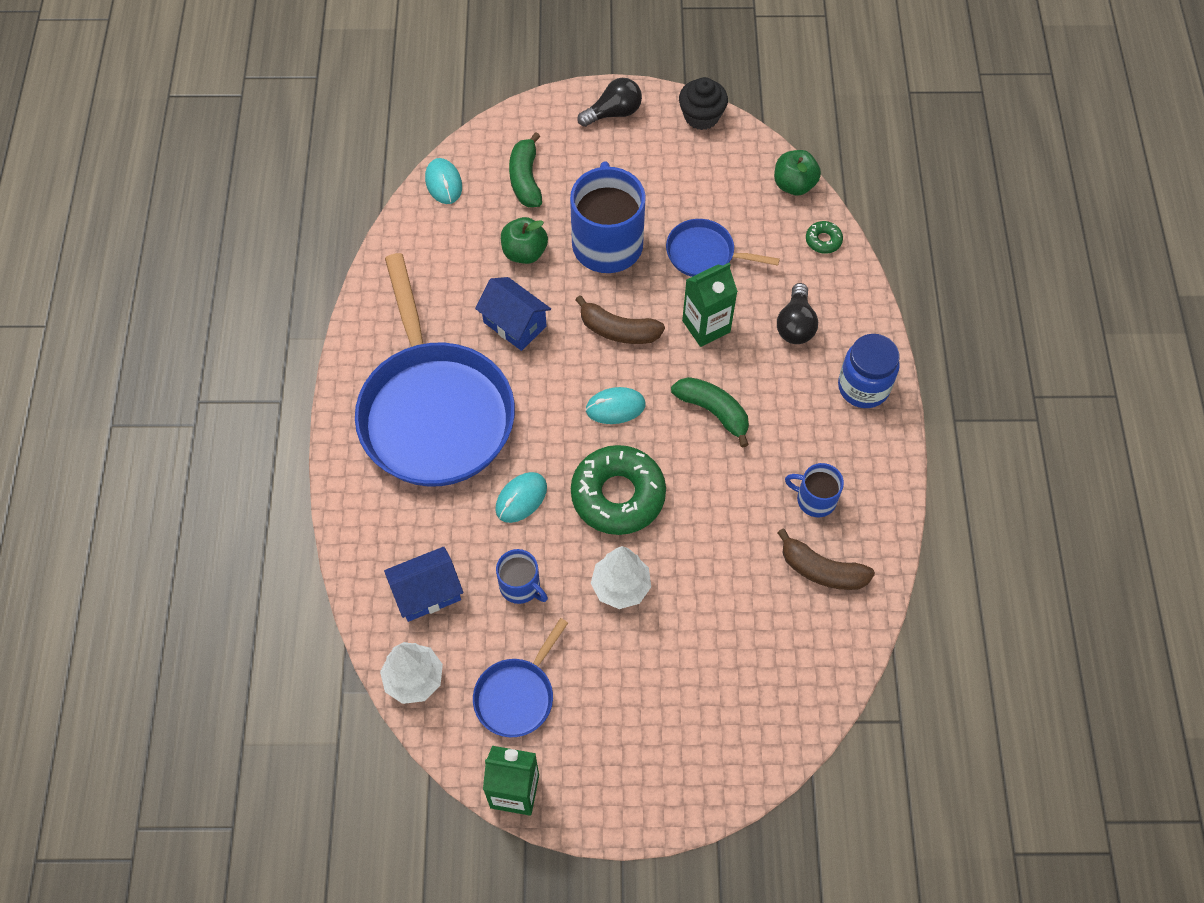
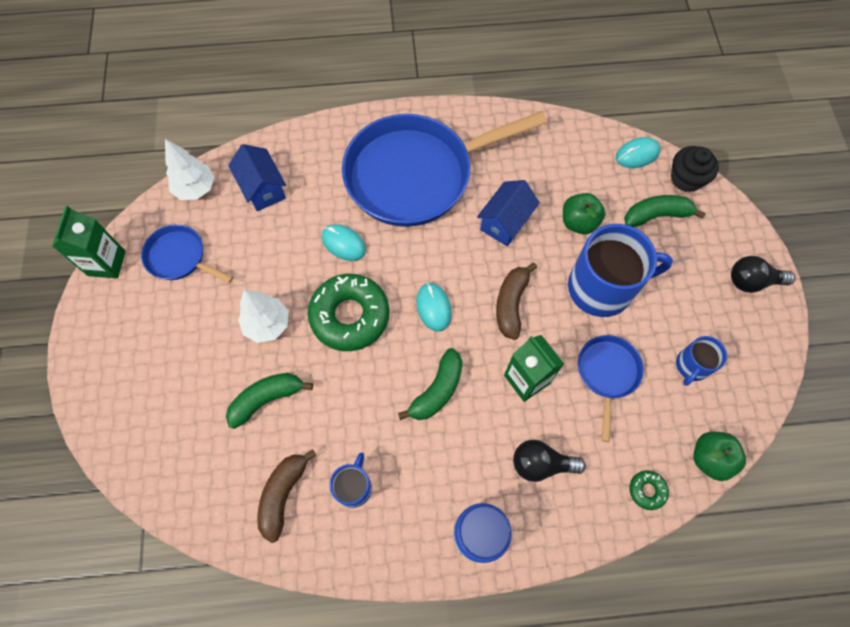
camera: 85 degrees right, 5 degrees up
(521, 586) = (268, 251): blue mug -> blue mug (691, 366)
(613, 113) = (752, 281): black light bulb -> black light bulb turned 120 degrees clockwise
(701, 116) = (771, 362): black cupcake -> black cupcake (686, 179)
(713, 587) = (267, 399): none -> green banana

